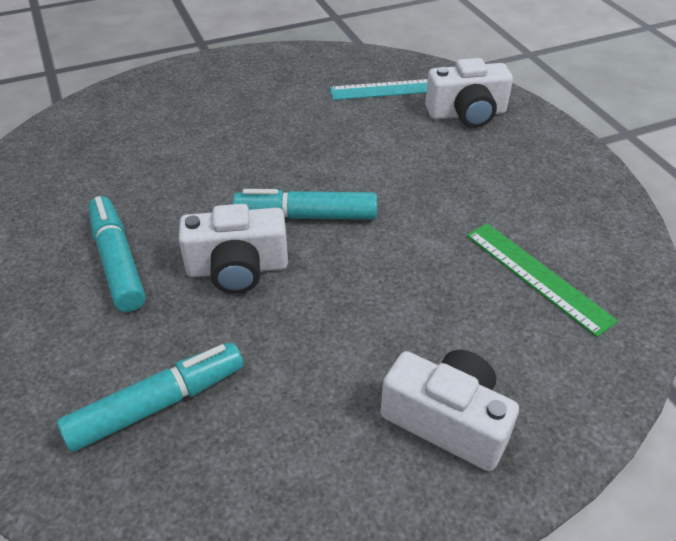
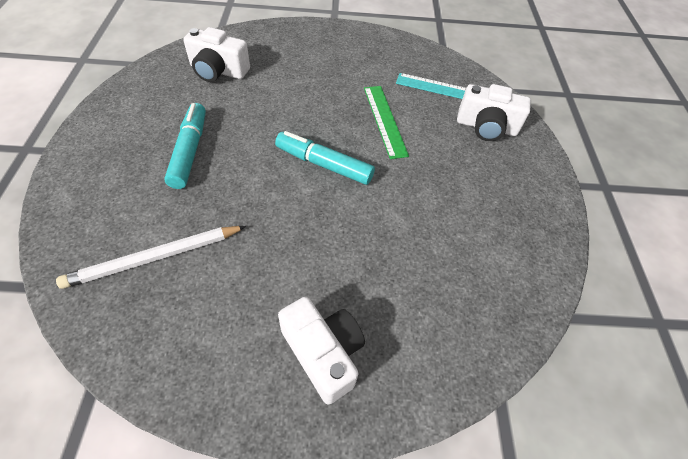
camera: 20 degrees right, 10 degrees up
(158, 404) = (155, 258): turquoise marker -> white pencil
(237, 268) = (257, 185): white camera -> white camera (218, 71)
(537, 276) = (456, 274): green ruler -> green ruler (385, 120)

